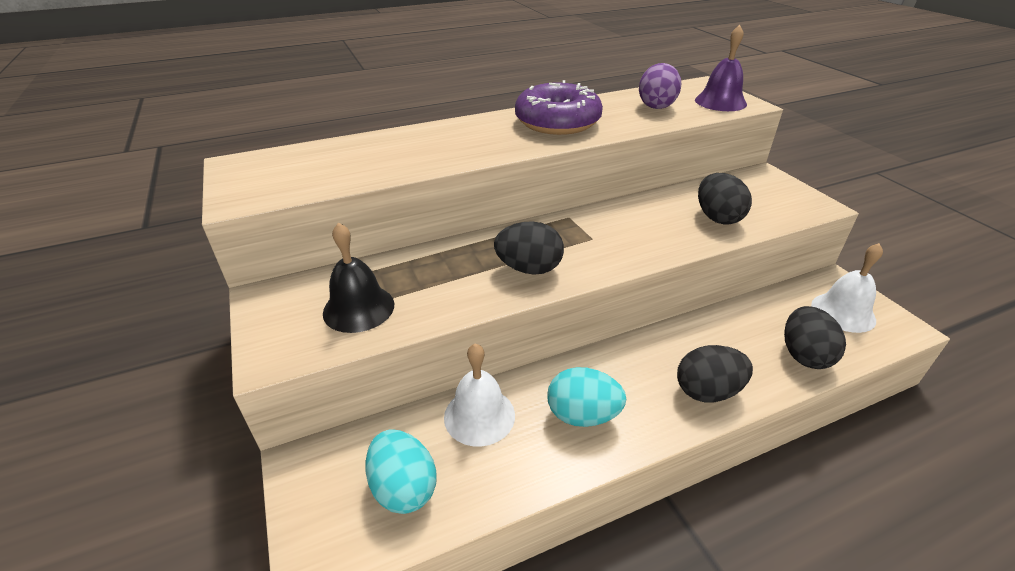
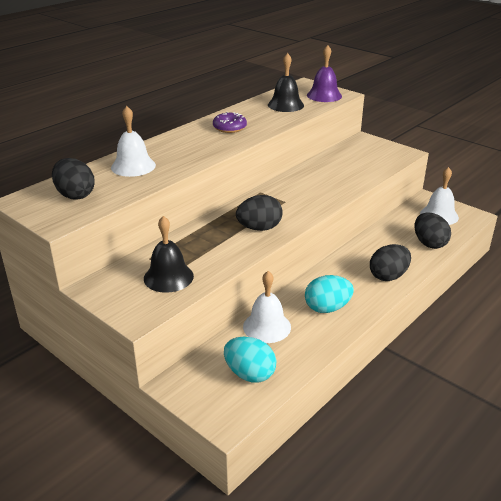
camera: 25 degrees left, 5 degrees down
(396, 148) = (133, 166): none -> white bell
(557, 122) = (229, 128): purple donut -> purple donut, size x0.54
(656, 105) = (285, 105): purple egg -> black bell
(717, 217) = (352, 172): black egg -> black egg (75, 195)

